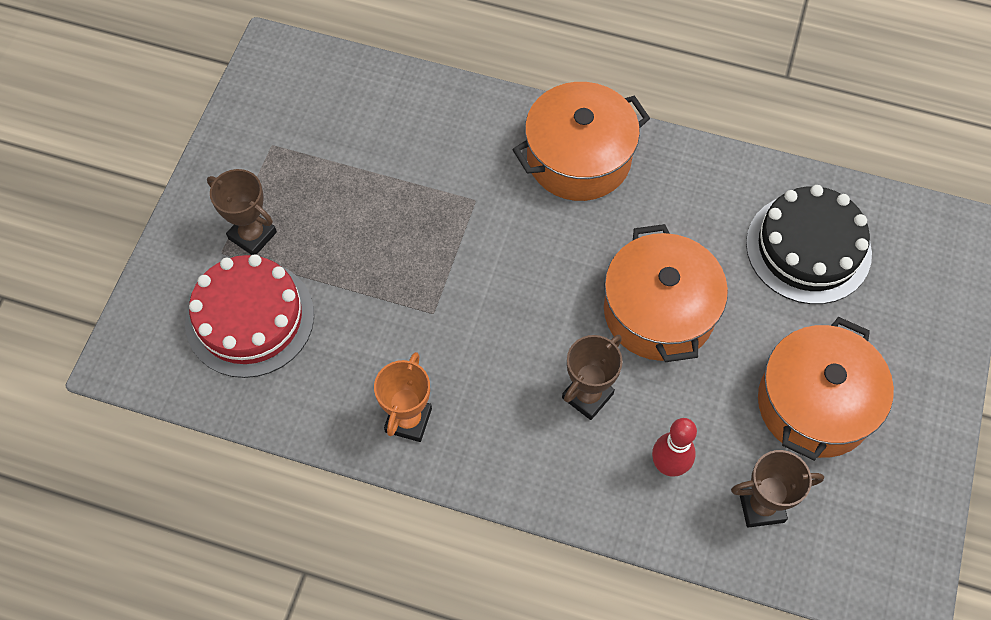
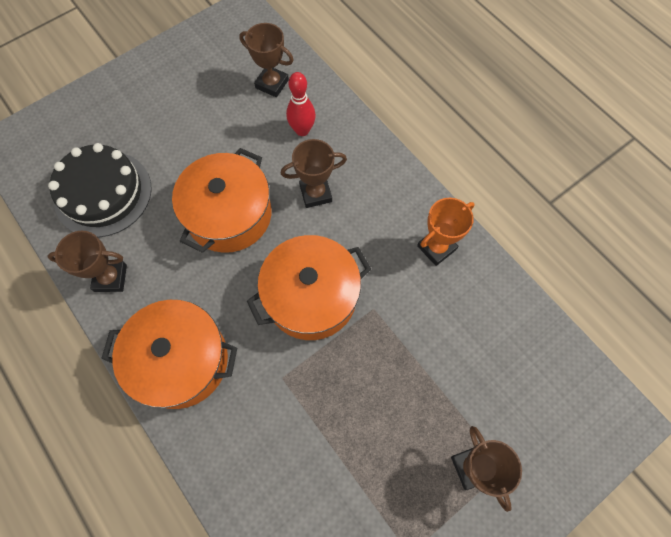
camera: 145 degrees left, 5 degrees up
(250, 318) = (508, 392): red cake -> none
(712, 180) = (110, 278): none -> brown trophy
(814, 404) = (194, 111): orange pot -> orange pot (311, 296)

